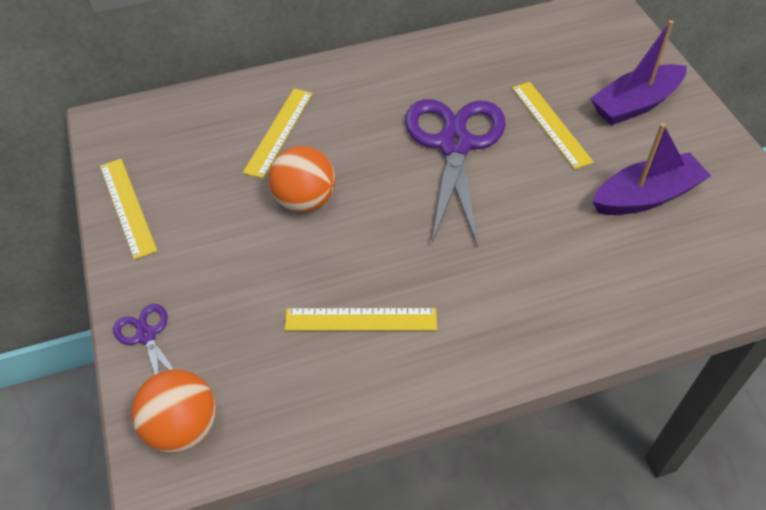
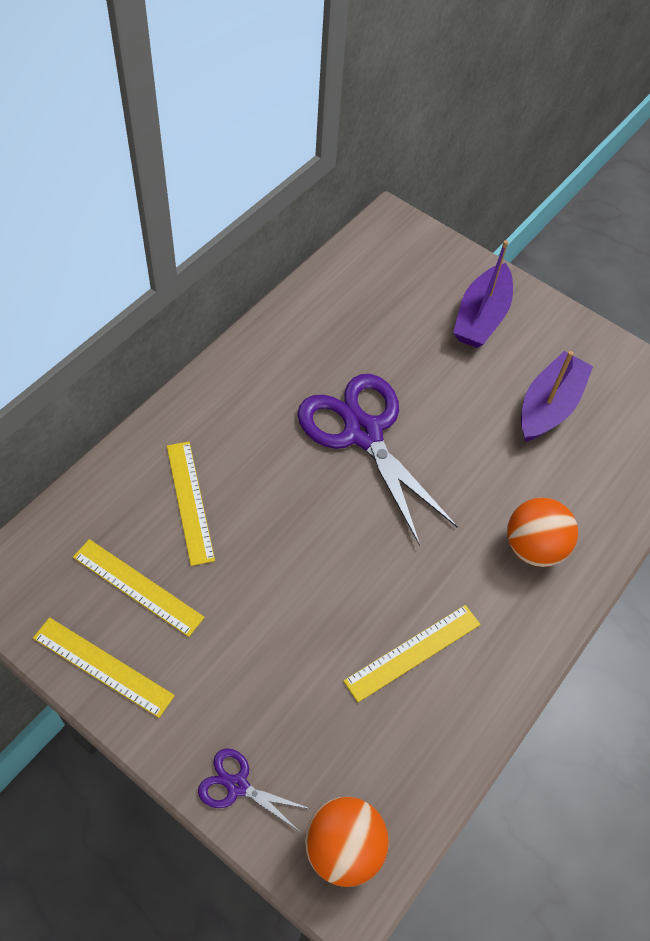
camera: 40 degrees left, 5 degrees up
(305, 200) = (273, 562): orange ball -> orange ball (533, 547)
(551, 124) = (428, 370): yellow ruler -> yellow ruler (138, 587)

